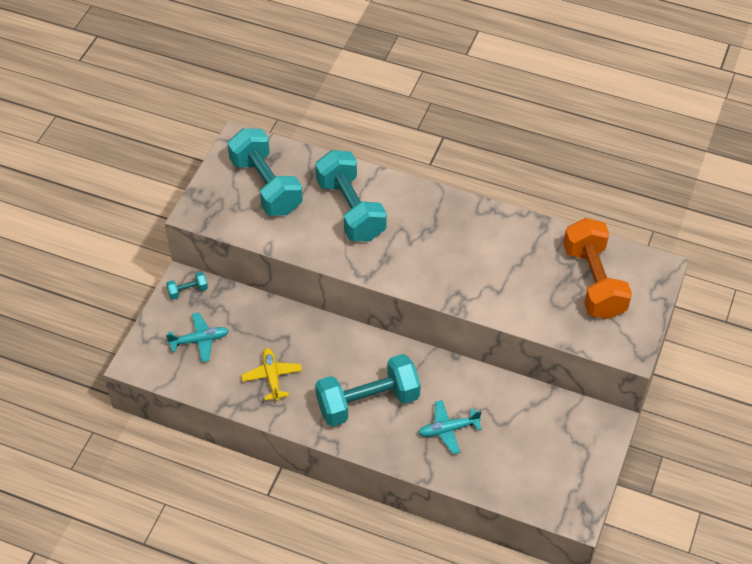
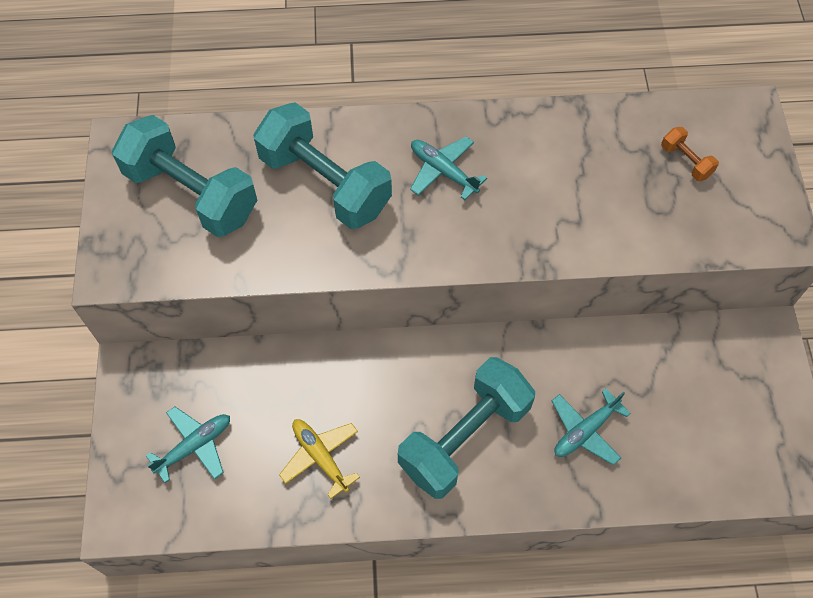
camera: 25 degrees left, 10 degrees up
(188, 291) = (143, 379): turquoise dumbbell -> none
(429, 229) = (443, 171): none -> turquoise plane
(594, 282) = (686, 161): orange dumbbell -> orange dumbbell, size x0.42

